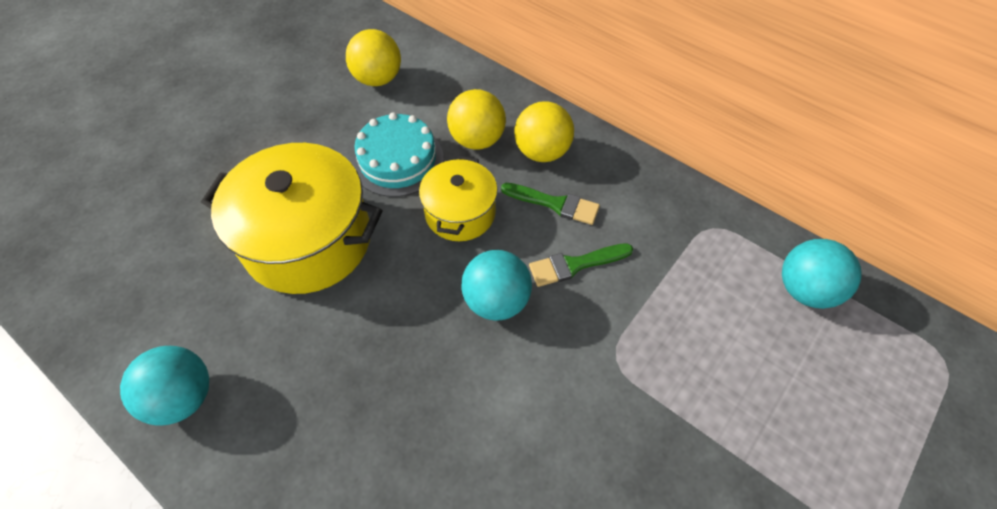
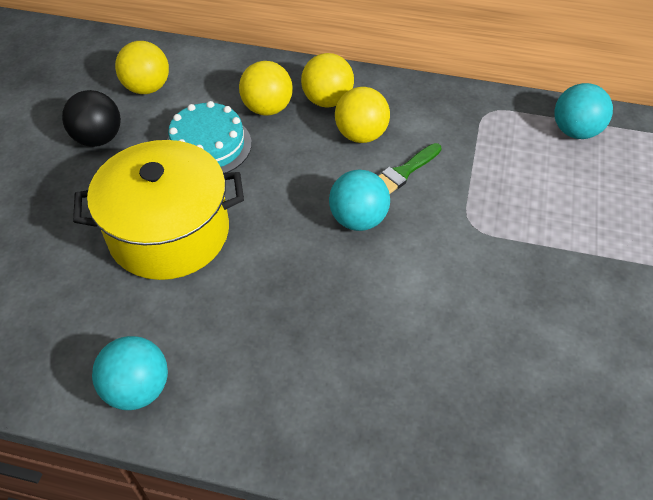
camera: 25 degrees left, 5 degrees down
(305, 117) = (98, 138): none -> black ball
(460, 213) = (288, 167): yellow pot -> none
(554, 204) = (361, 135): green brush -> yellow ball

